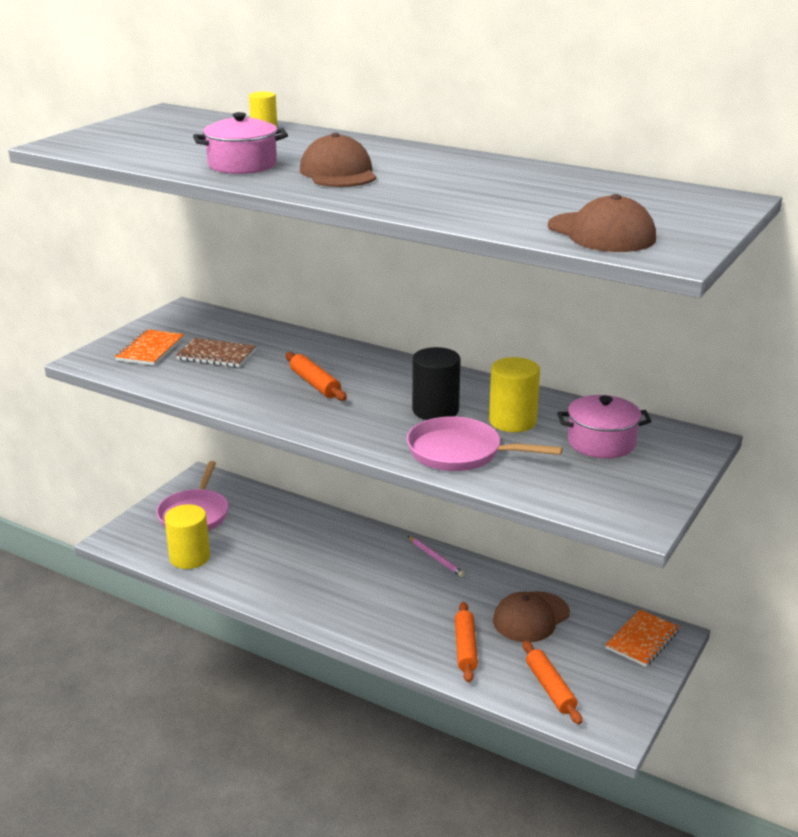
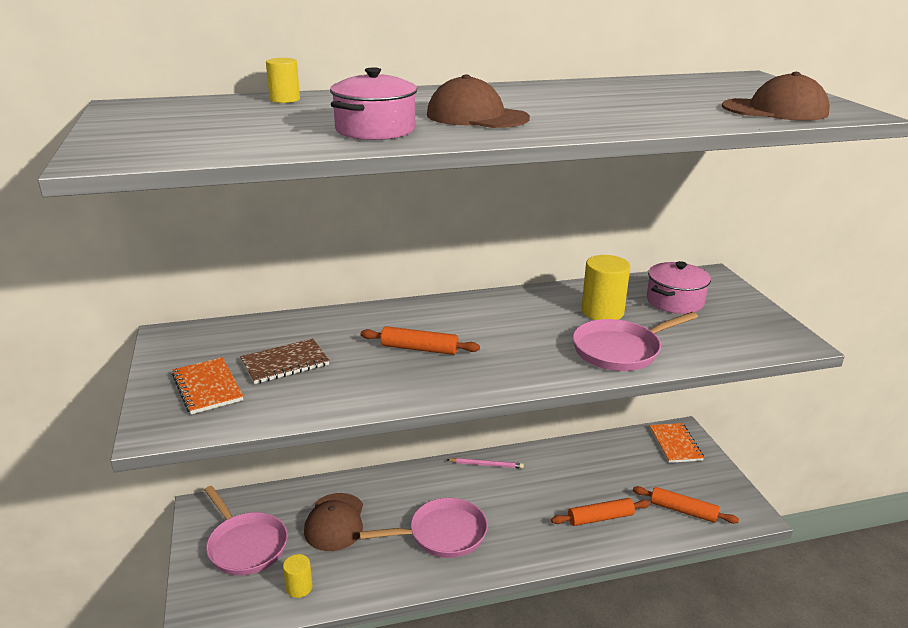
camera: 45 degrees left, 0 degrees up
(189, 557) = (299, 587): yellow cylinder -> yellow cylinder, size x0.59
(326, 583) = (443, 534): none -> pink pan
(435, 410) = (543, 328): black cylinder -> none
(465, 648) = (600, 518): orange rolling pin -> orange rolling pin turned 60 degrees counterclockwise
(531, 617) = (602, 469): brown cap -> brown cap (335, 522)

